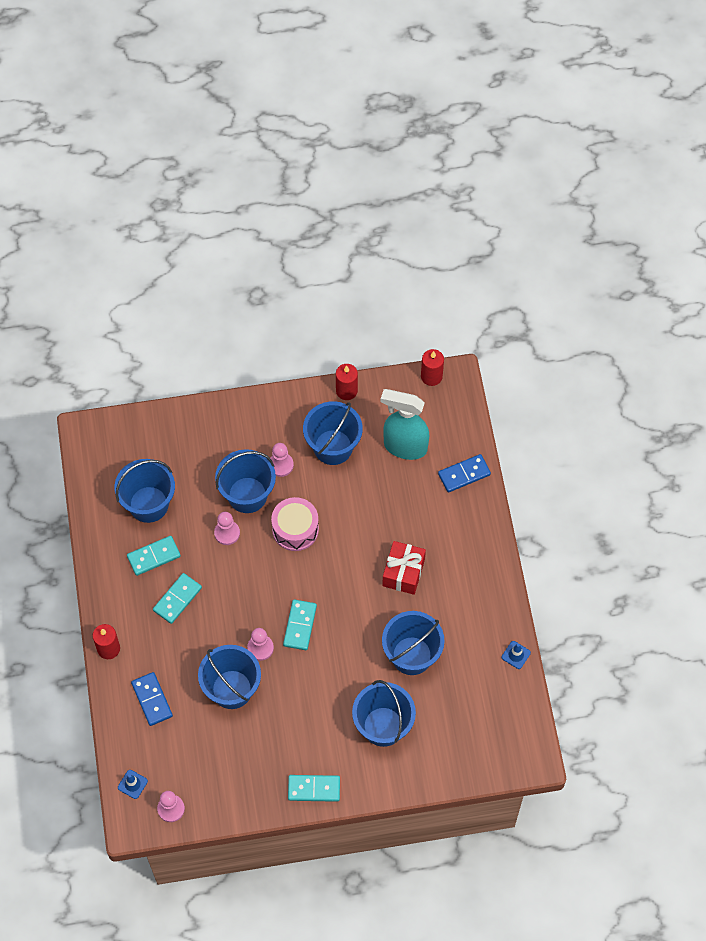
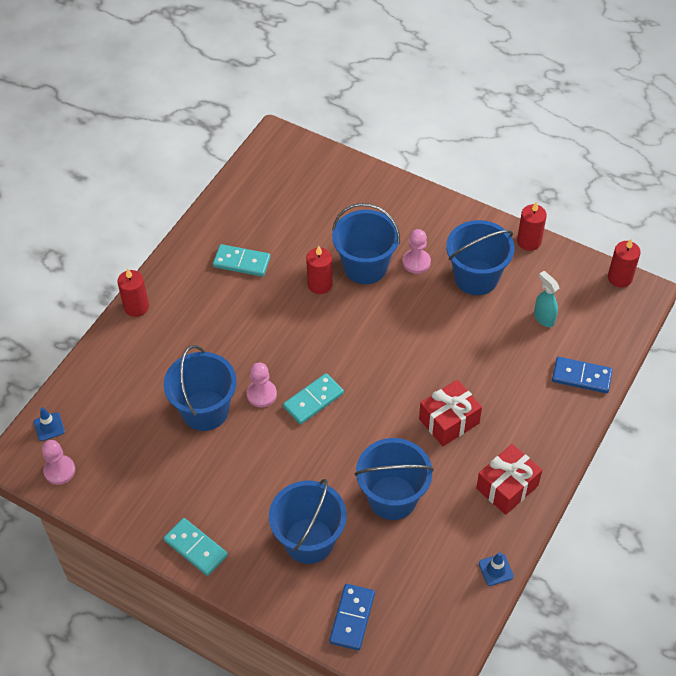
camera: 40 degrees right, 10 degrees down
(148, 504) = (276, 221): blue bucket -> none
(152, 700) = (131, 371): blue domino -> blue domino (352, 618)
(177, 599) = (229, 307): turquoise domino -> none
(227, 533) = (320, 284): pink pawn -> red candle
(295, 529) = (382, 320): pink drum -> none
(404, 446) = (543, 318): turquoise spray bottle -> turquoise spray bottle, size x0.50
(478, 592) = (507, 487): none -> red gift

